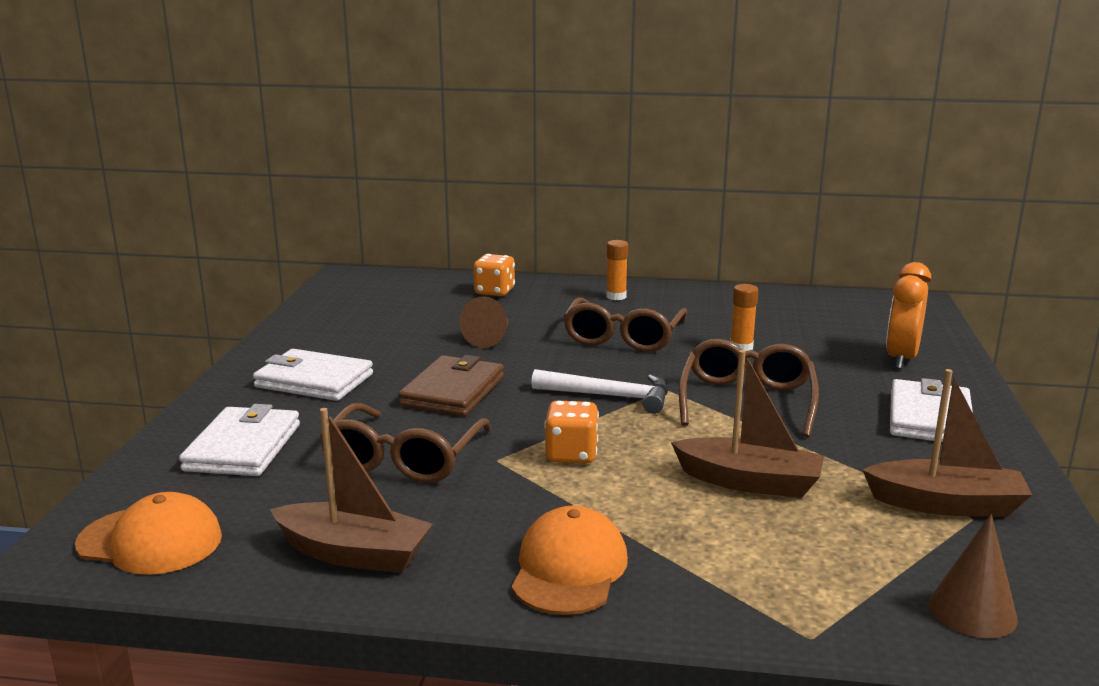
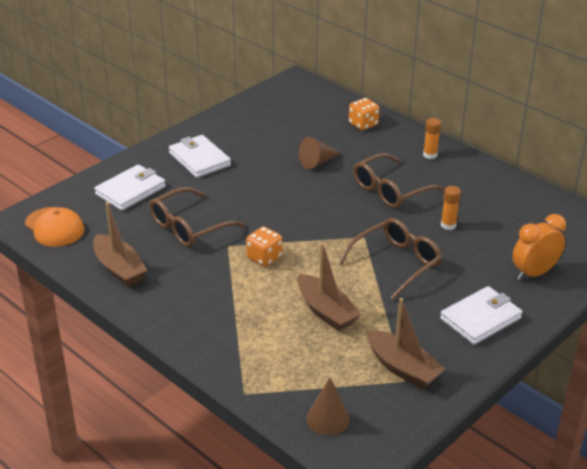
camera: 35 degrees right, 15 degrees up
(453, 391) = (255, 193): brown wallet -> none
(569, 568) = (191, 316): orange cap -> none
(609, 396) = (328, 229): white hammer -> none

